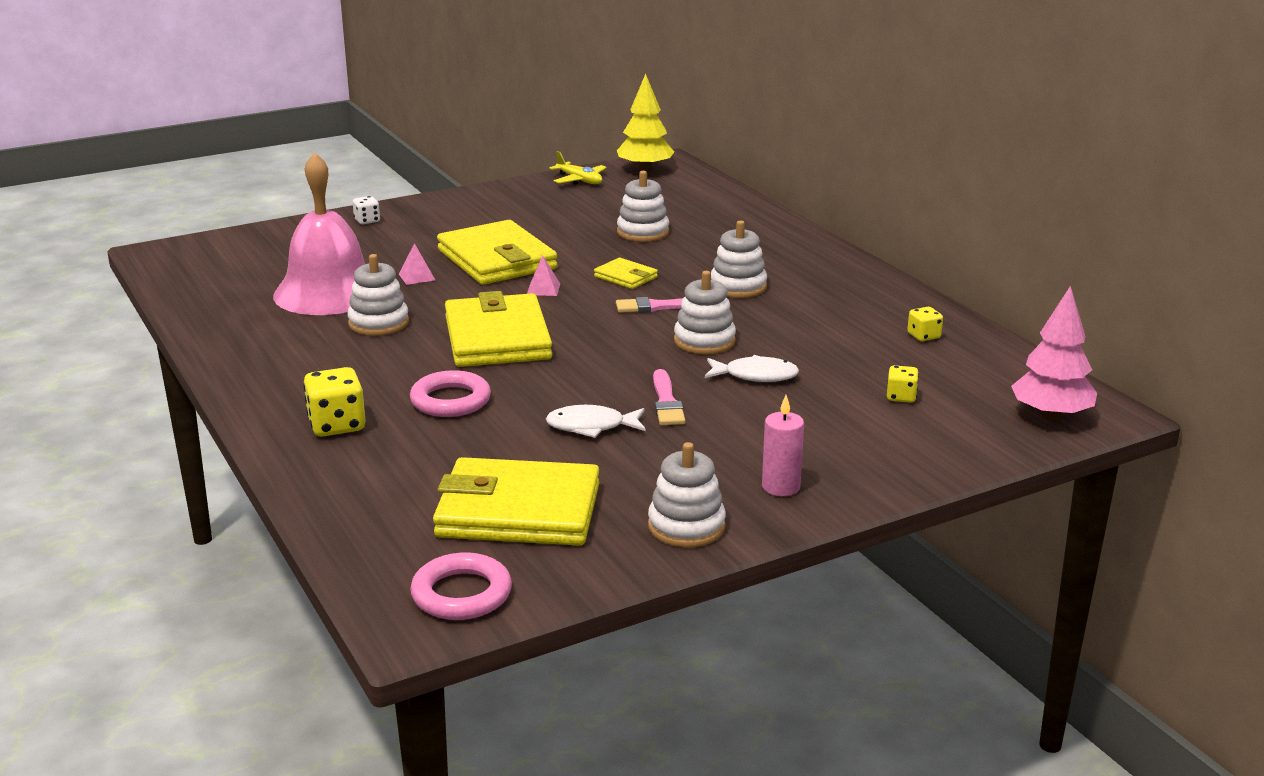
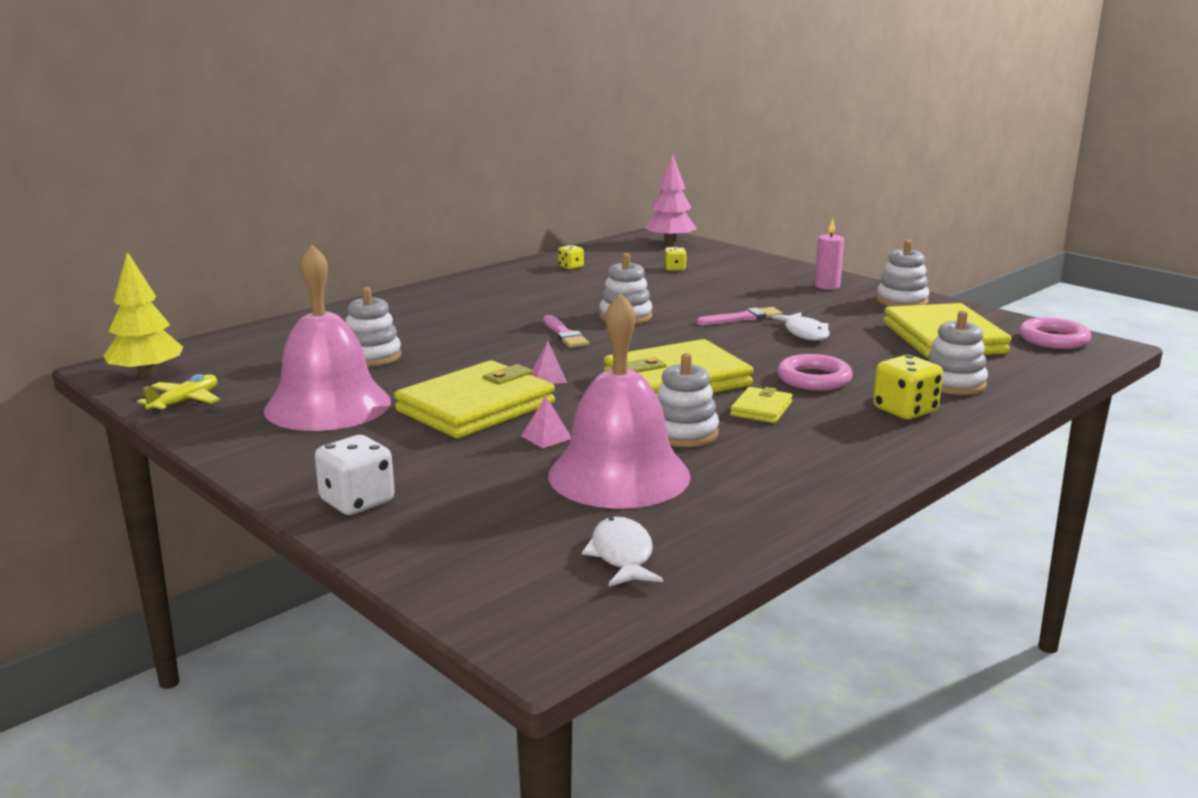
camera: 105 degrees left, 5 degrees down
(367, 221) = (357, 502): white dice -> white dice, size x1.75
(539, 217) = (328, 405): none -> pink bell
(625, 277) = (500, 351): yellow wallet -> yellow wallet (761, 409)
(738, 287) = (504, 315): white stacking toy -> white stacking toy (953, 384)
(755, 376) = (675, 300): white fish -> white fish (622, 555)

